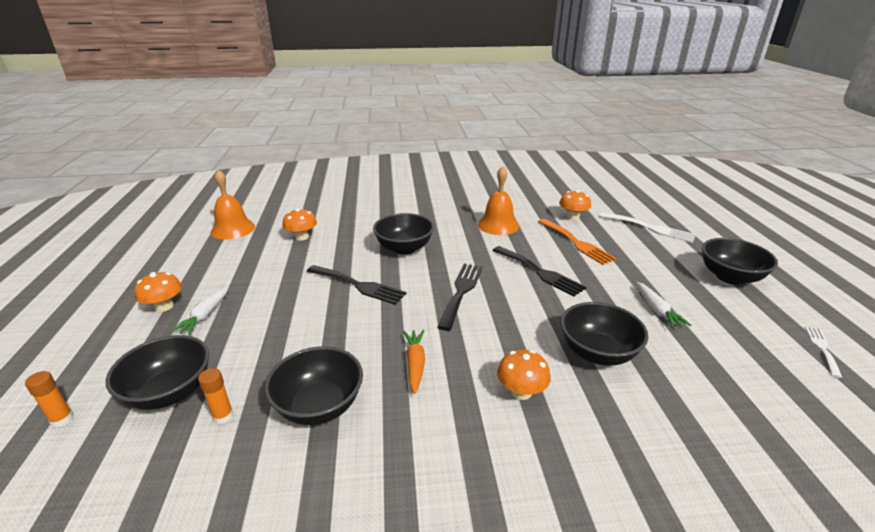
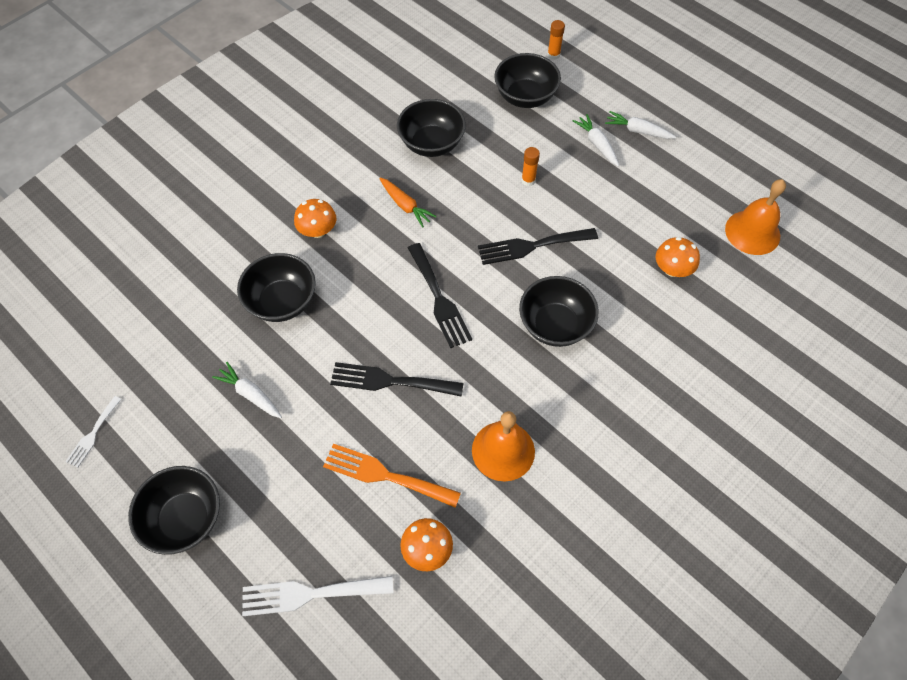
camera: 140 degrees right, 30 degrees up
(164, 306) = (638, 131): orange mushroom -> white carrot
(223, 416) = (476, 107): orange glue stick -> orange glue stick (528, 180)
(822, 348) = (93, 434): white fork -> white fork turned 45 degrees clockwise

